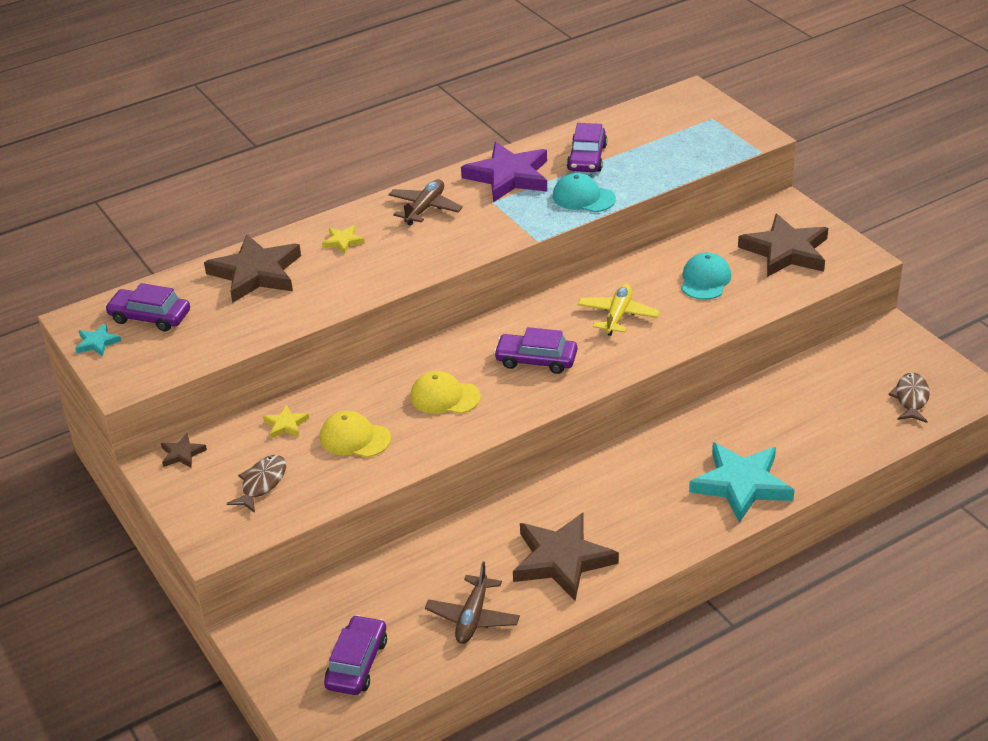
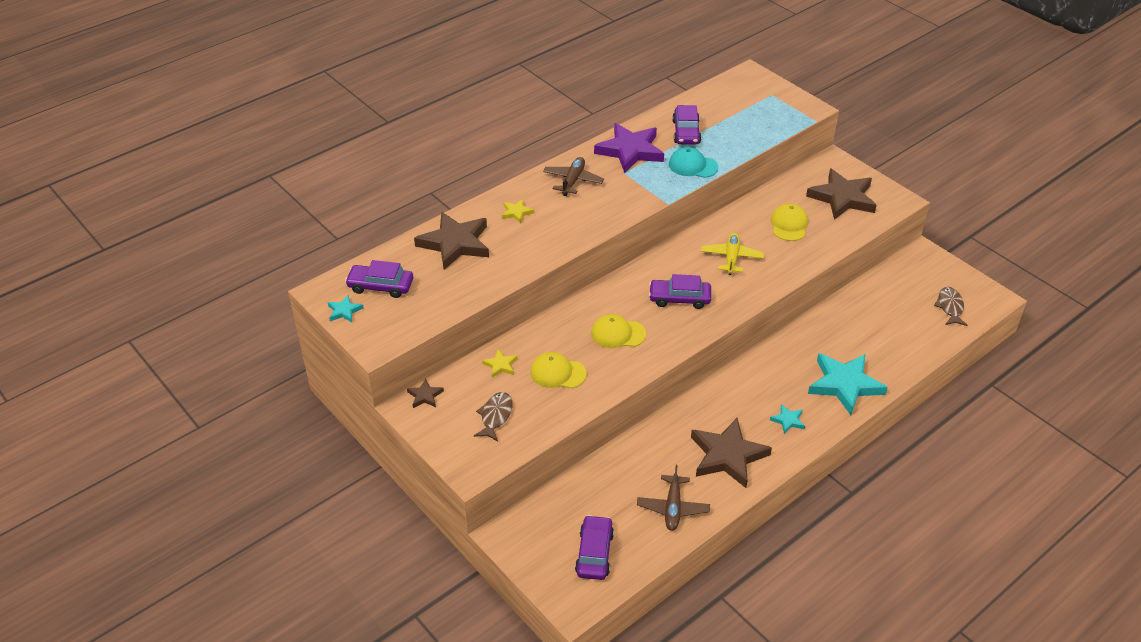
camera: 10 degrees left, 5 degrees up
(653, 523) = (788, 420): none -> turquoise star
(705, 280) = (789, 225): turquoise cap -> yellow cap

